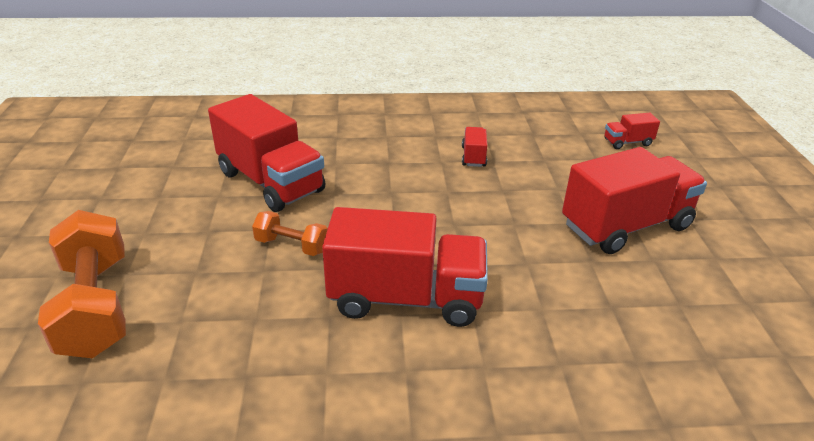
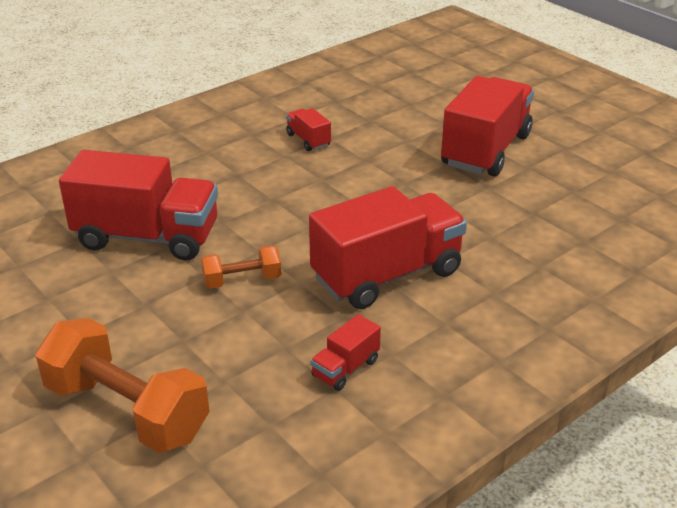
camera: 35 degrees left, 0 degrees up
(627, 142) = (419, 80): red truck -> red truck (345, 368)

